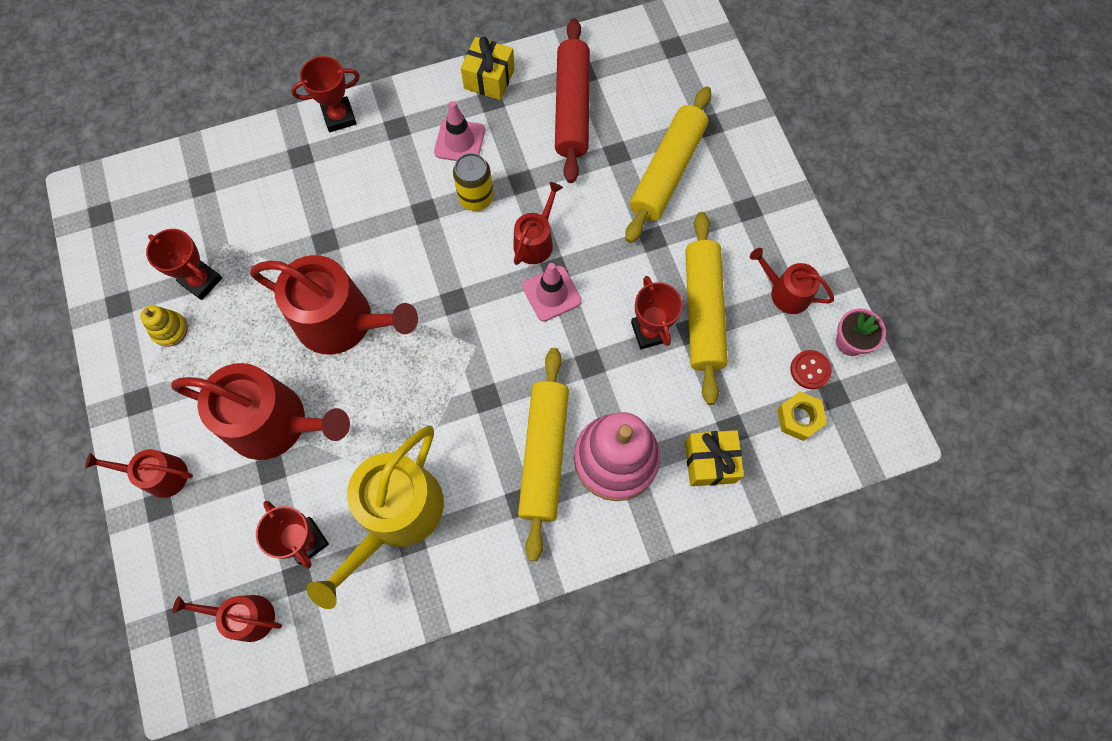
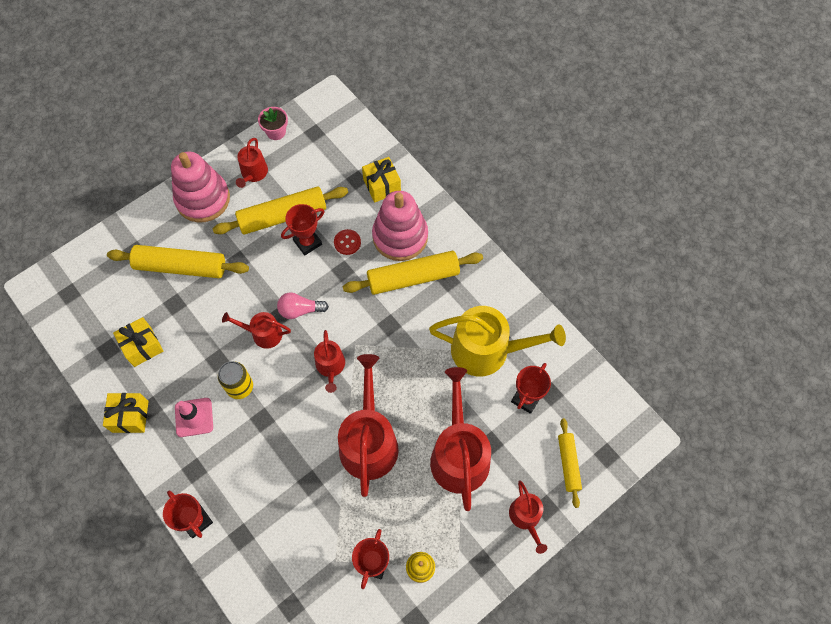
camera: 110 degrees left, 5 degrees down
(196, 560) = (568, 464): none -> yellow rolling pin
(245, 616) = (587, 415): red watering can -> red watering can (330, 367)
(551, 293) = (300, 310): pink traffic cone -> pink light bulb
(572, 108) = (142, 346): red rolling pin -> yellow gift
(763, 219) = (203, 199): none -> pink stacking toy
(799, 418) = (336, 147): yellow nut -> none
(810, 370) = (302, 148): red button -> red button (347, 242)

